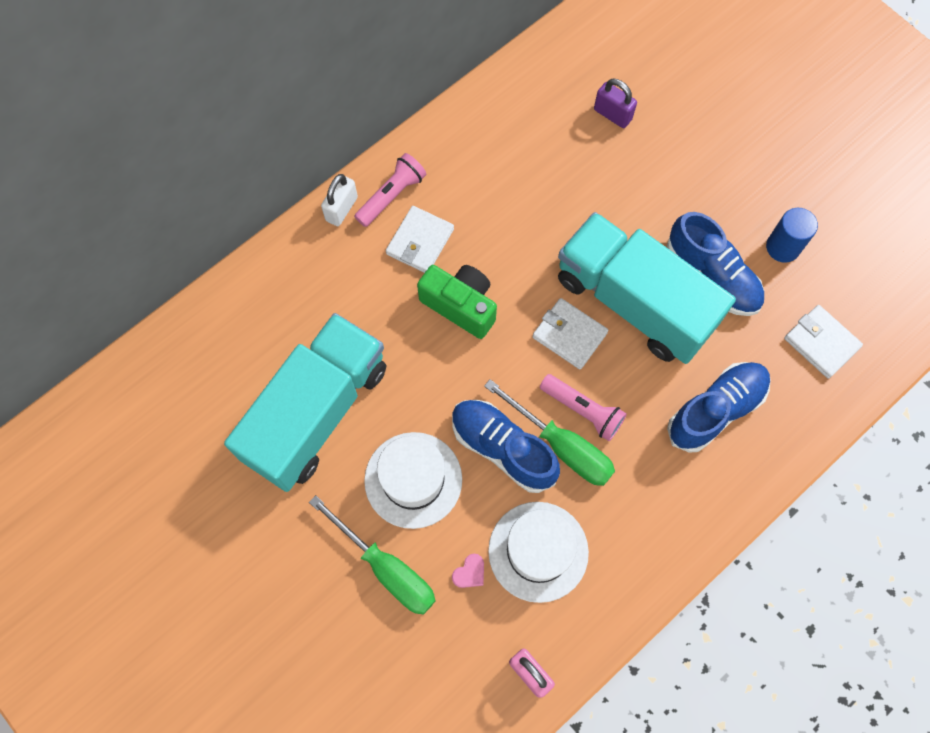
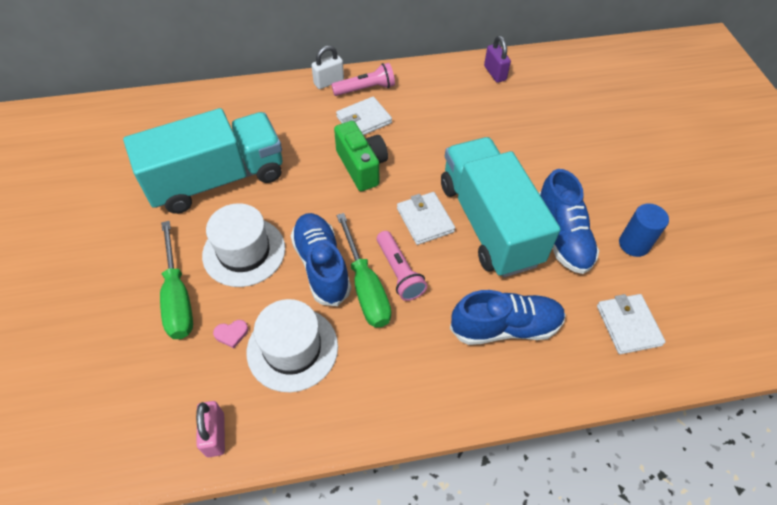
camera: 30 degrees right, 15 degrees down
(612, 114) = (550, 109): purple padlock -> purple padlock (495, 73)

